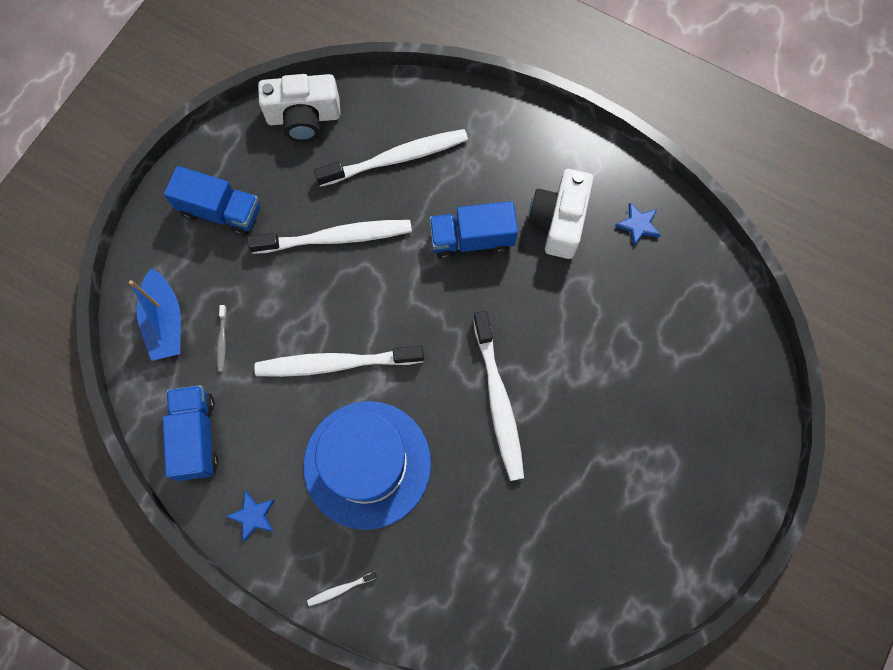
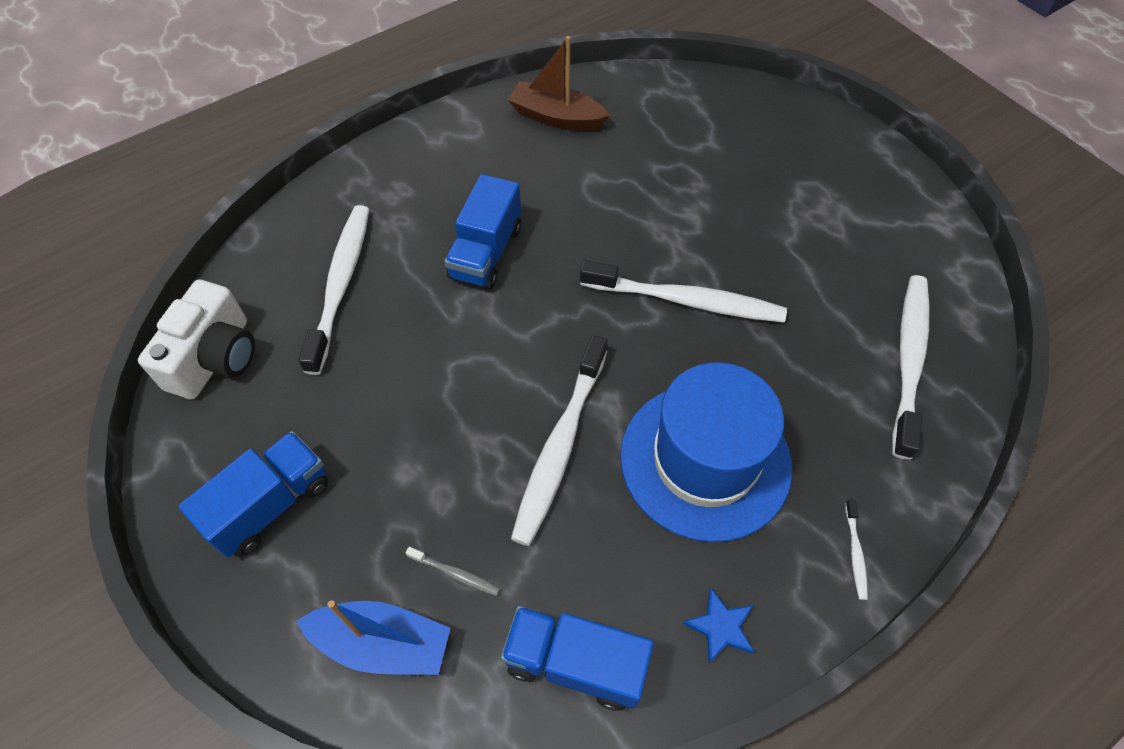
camera: 65 degrees left, 15 degrees down
(336, 238) = (397, 383): white toothbrush -> white toothbrush (908, 360)
(558, 221) = (513, 174): white camera -> none
(638, 225) = (556, 117): blue star -> brown boat

